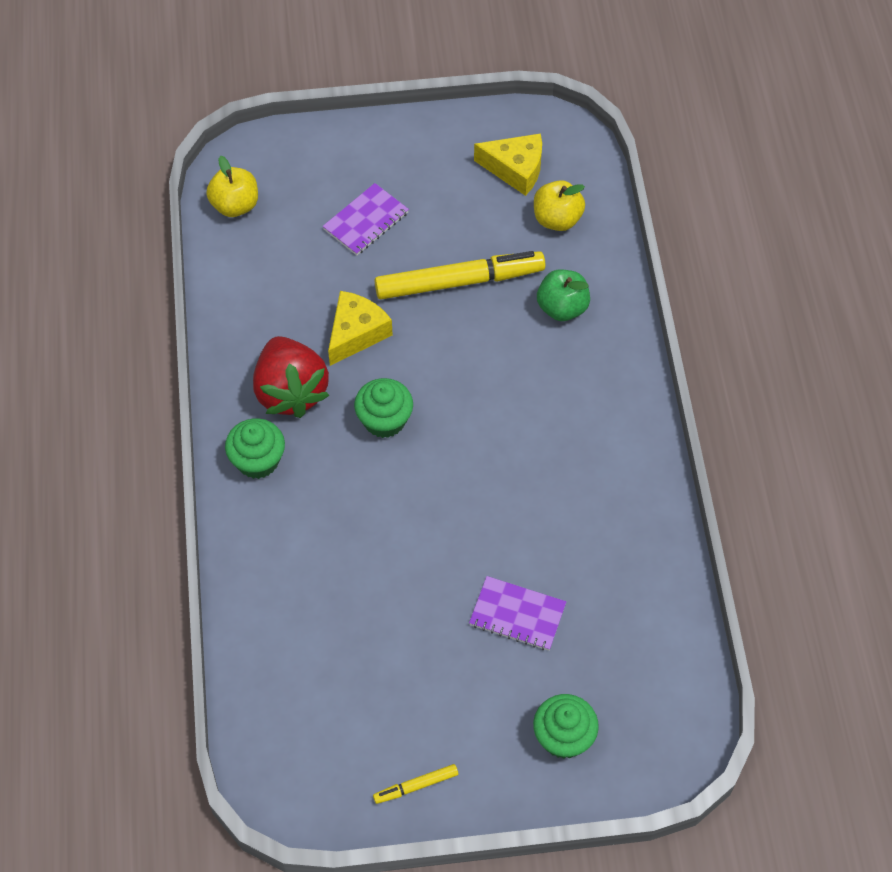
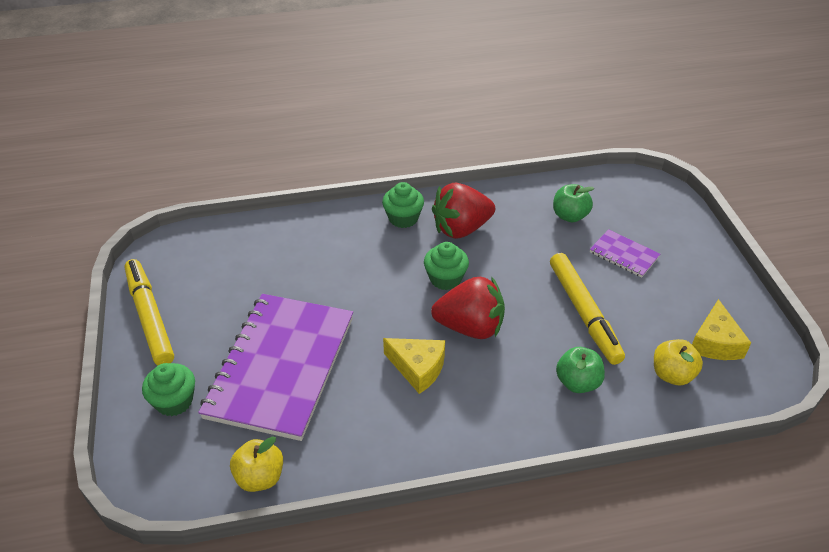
camera: 85 degrees right, 15 degrees down
(235, 205) = (612, 188): yellow apple -> yellow apple (260, 477)
(284, 263) = (570, 216): none -> green apple
(356, 333) = (519, 257): yellow cheese -> yellow cheese (418, 368)
(416, 786) = (150, 317): yellow marker -> yellow marker, size x2.27
(470, 402) = (470, 327): none -> red strawberry
(517, 615) = (281, 367): purple notebook -> purple notebook, size x2.36

